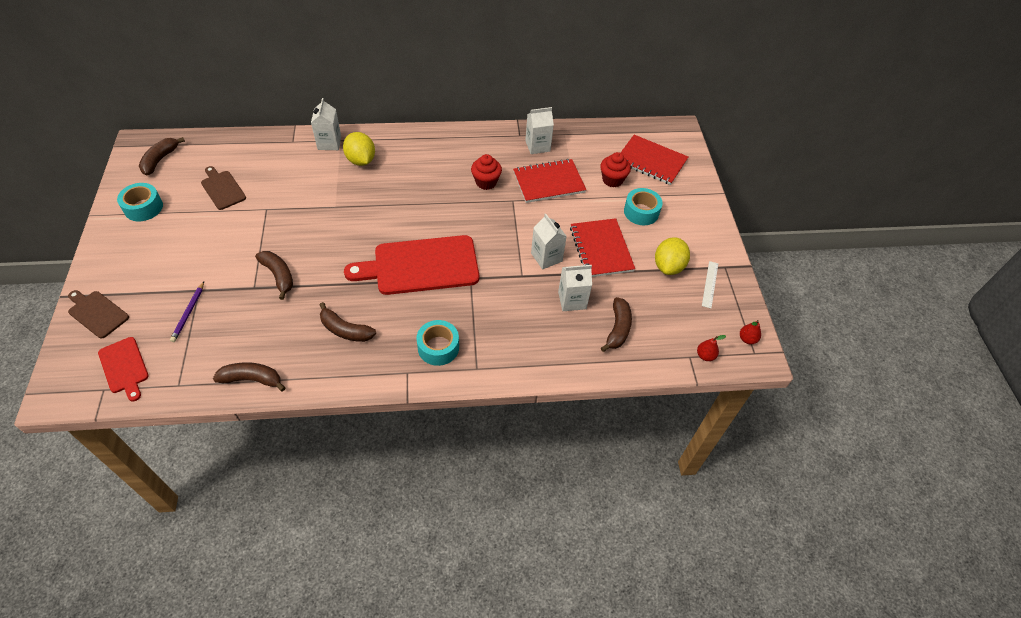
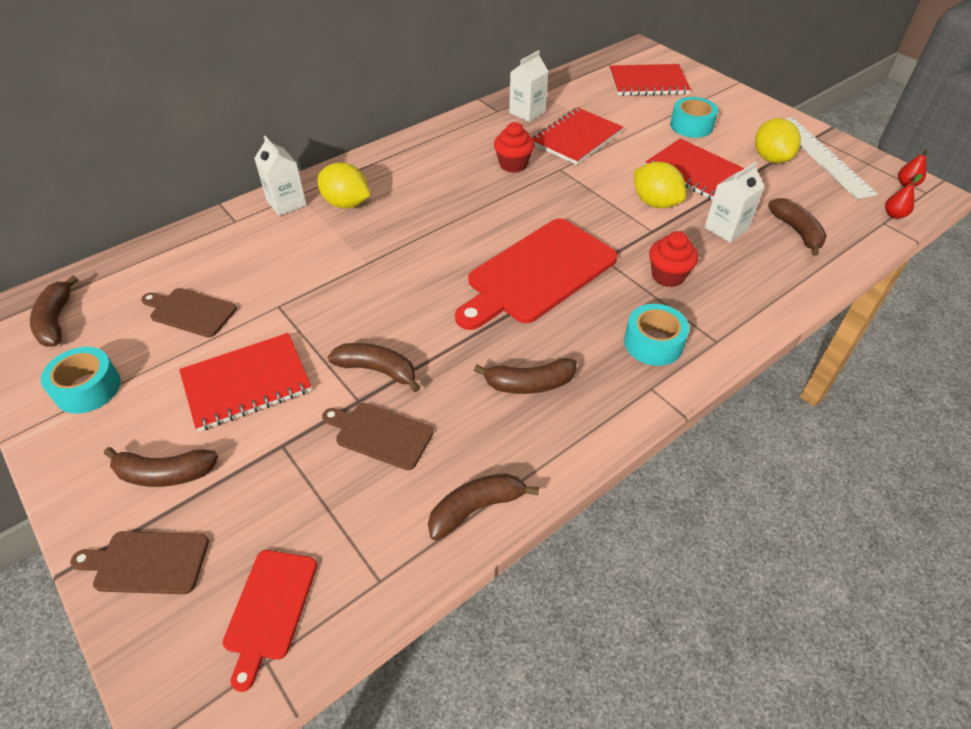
camera: 30 degrees left, 5 degrees down
(124, 367) = (270, 609): red cutting board -> red cutting board turned 75 degrees clockwise
(138, 273) = (164, 474): none -> brown banana
(188, 313) = (297, 480): purple pencil -> none
(212, 246) = (246, 383): none -> red notebook
(246, 312) = (380, 434): none -> brown cutting board
(546, 257) = (655, 203): white carton -> yellow lemon
(612, 180) = (633, 111): red cupcake -> red cupcake (668, 276)
(710, 284) = (822, 156): white ruler -> white ruler, size x2.04

